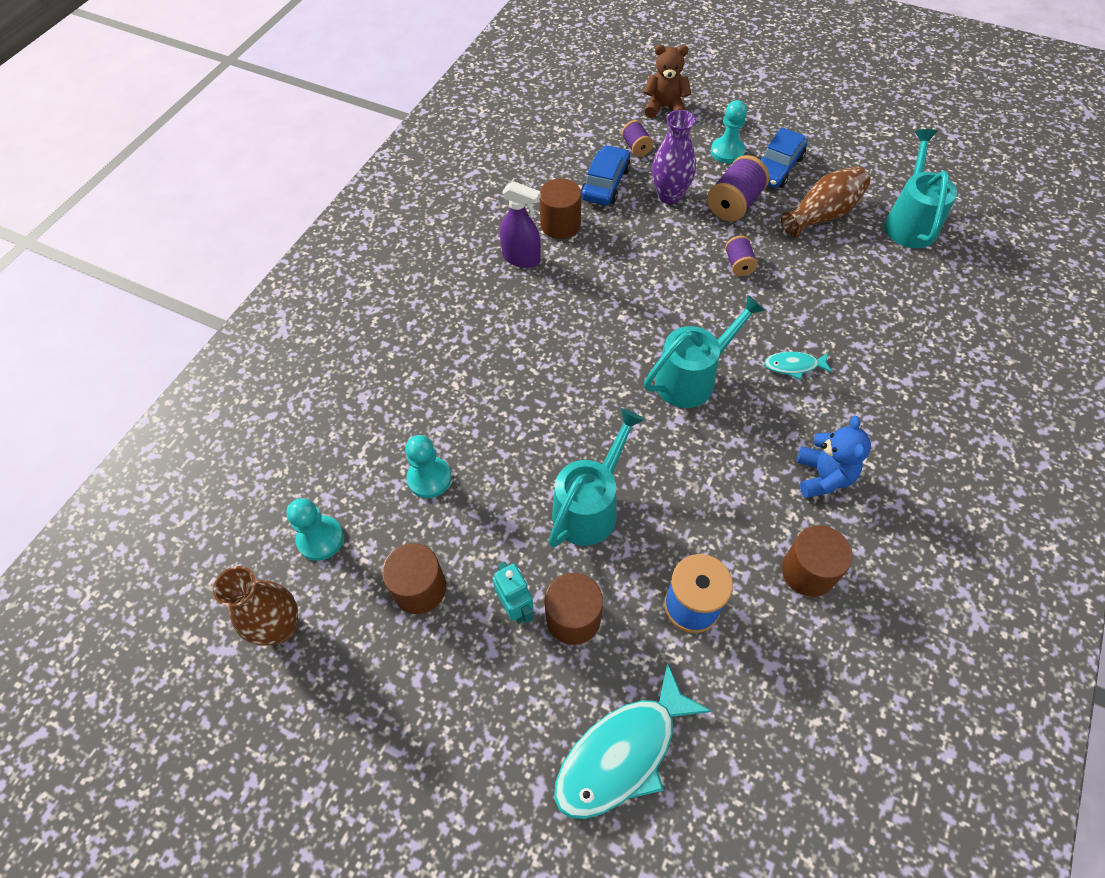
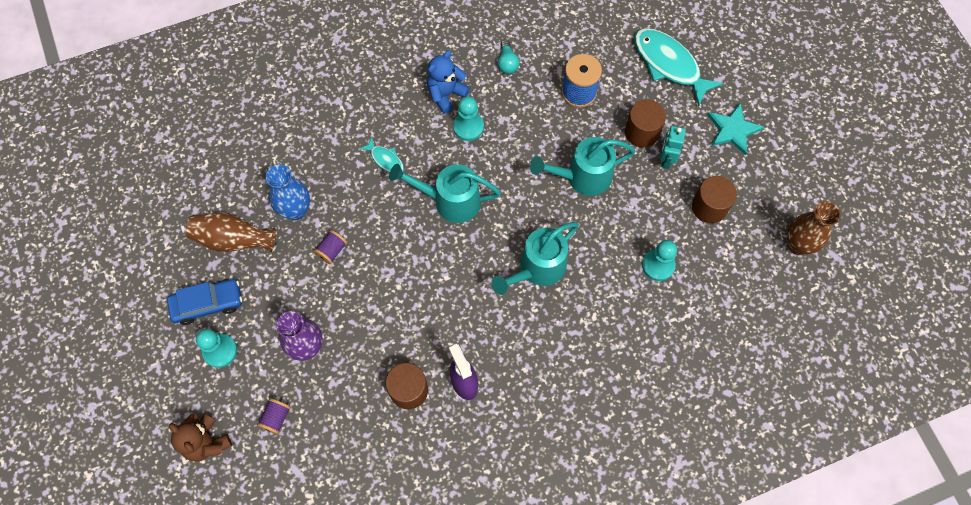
camera: 140 degrees left, 10 degrees up
(320, 539) = (746, 278): turquoise pawn -> turquoise pawn (468, 127)
(463, 722) = (733, 130): none -> turquoise star
(605, 183) = (337, 401): blue car -> none
(622, 753) = (669, 64): turquoise fish -> turquoise fish turned 135 degrees counterclockwise
(734, 204) = (275, 299): purple spool -> none
(807, 269) = (296, 210): none -> blue vase
(808, 571) = (507, 63): brown cylinder -> turquoise light bulb
(909, 222) = (190, 186): turquoise watering can -> turquoise watering can (537, 269)

